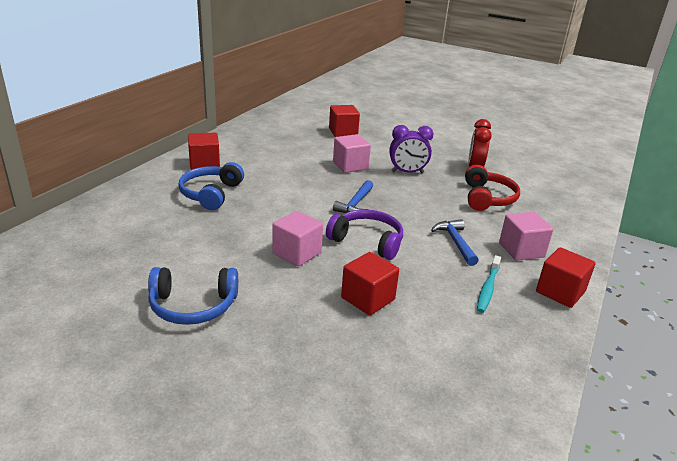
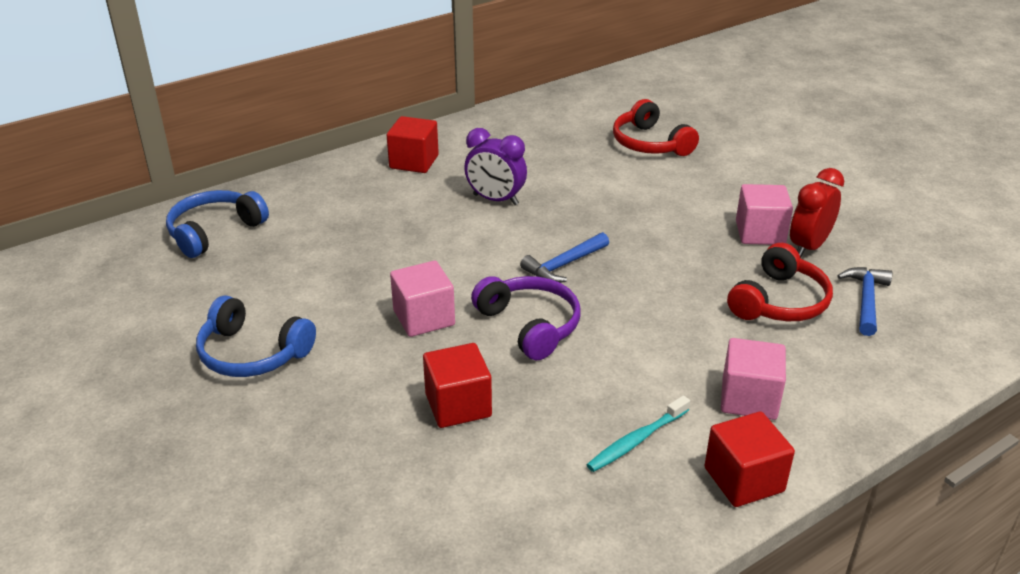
camera: 30 degrees right, 5 degrees up
(211, 194) = (387, 208): blue headphones -> blue headphones (214, 231)
(343, 132) = (650, 143): red cube -> red headphones
(350, 166) = (610, 202): pink cube -> pink cube (760, 233)
(407, 172) = (689, 231): purple clock -> purple clock (495, 200)
(455, 242) = (656, 360): blue hammer -> blue hammer (866, 300)

